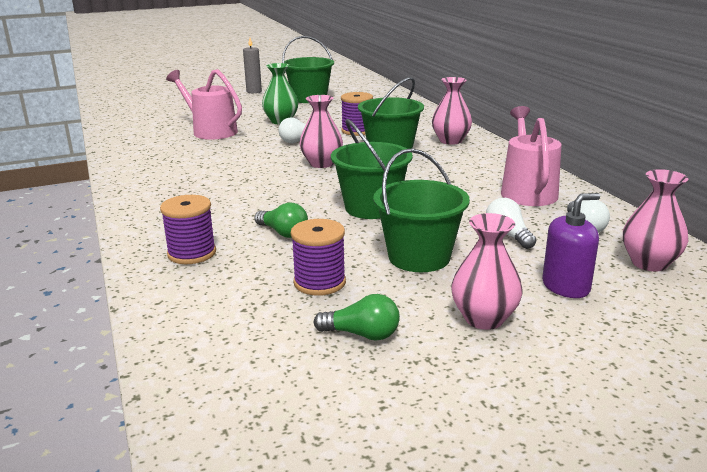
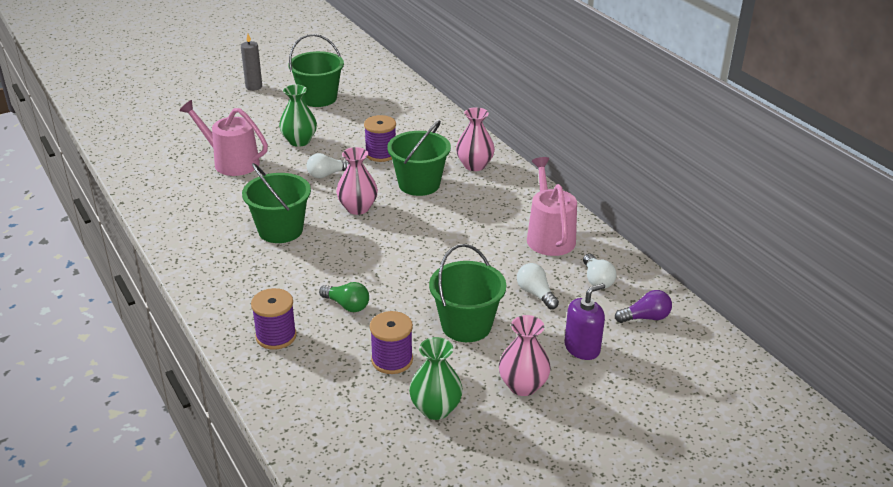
camera: 10 degrees left, 10 degrees up
(362, 334) = (435, 409): green light bulb -> green vase
(371, 208) = (416, 268): green bucket -> green bucket (280, 230)
(649, 263) = (645, 317): pink vase -> purple light bulb

